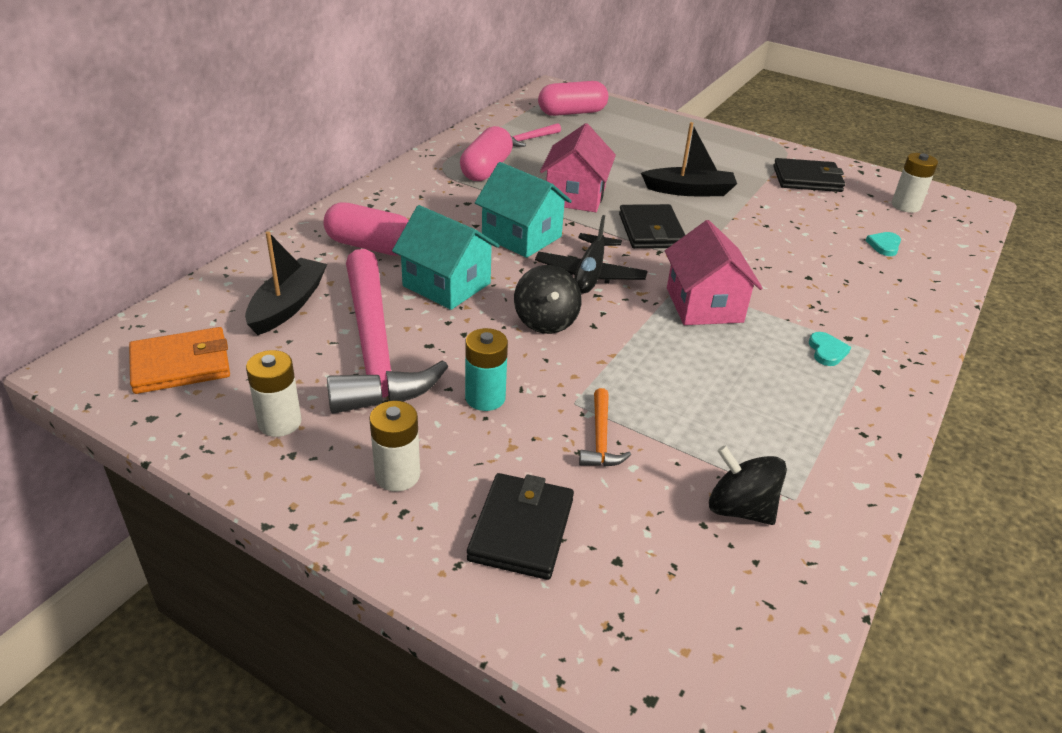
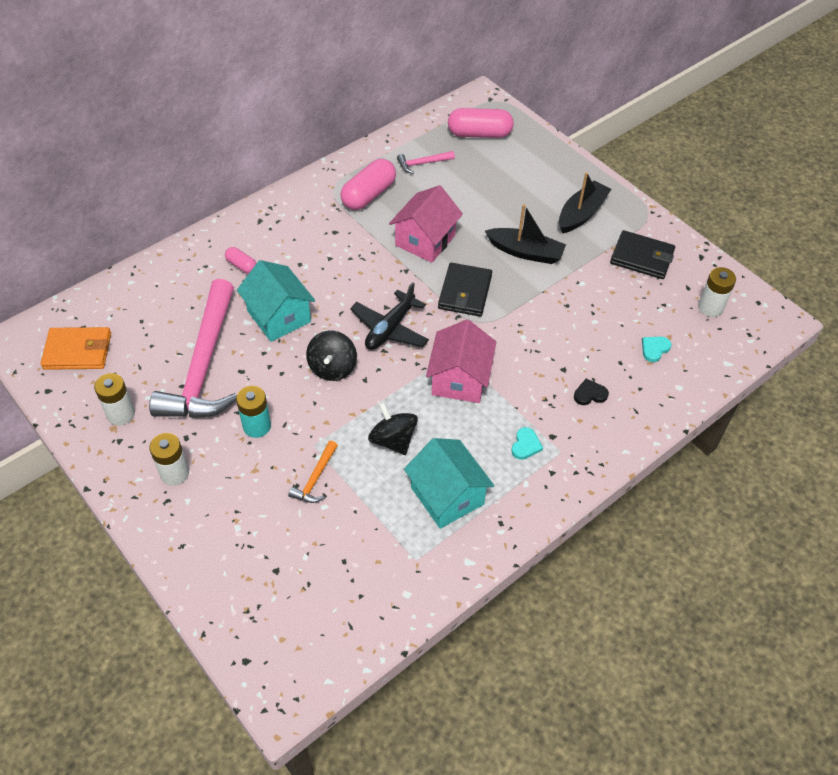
camera: 20 degrees right, 15 degrees up
(288, 305) = (162, 312): black boat -> black boat (581, 214)
(370, 246) = (241, 265): pink capsule -> pink capsule, size x0.52
(521, 236) = (358, 278): turquoise house -> turquoise house (447, 496)
(521, 529) = (230, 532): black wallet -> none
(740, 508) = (374, 556): black spinning top -> black spinning top (393, 440)
(854, 293) = (590, 394): none -> black heart

